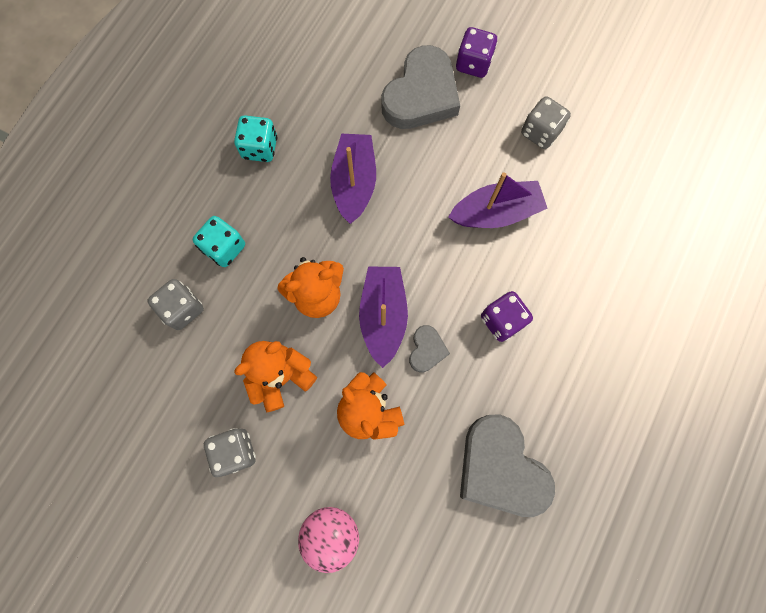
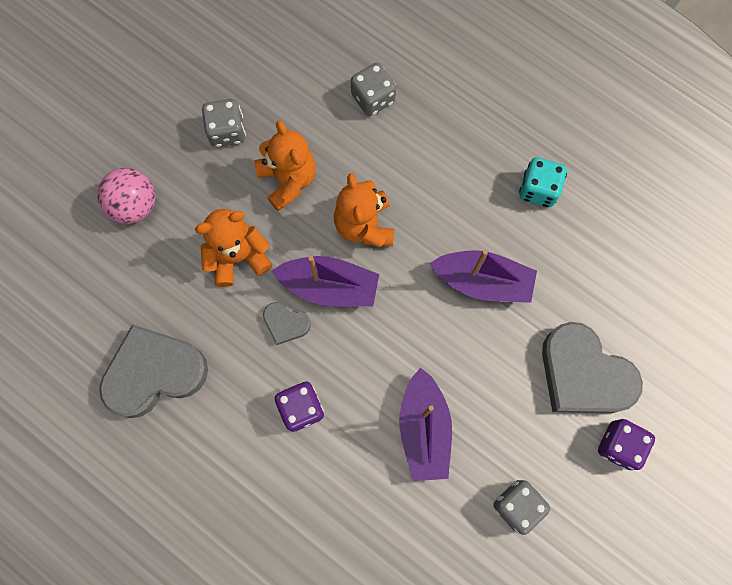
camera: 100 degrees right, 0 degrees up
(224, 248) = (430, 142): turquoise dice -> none

